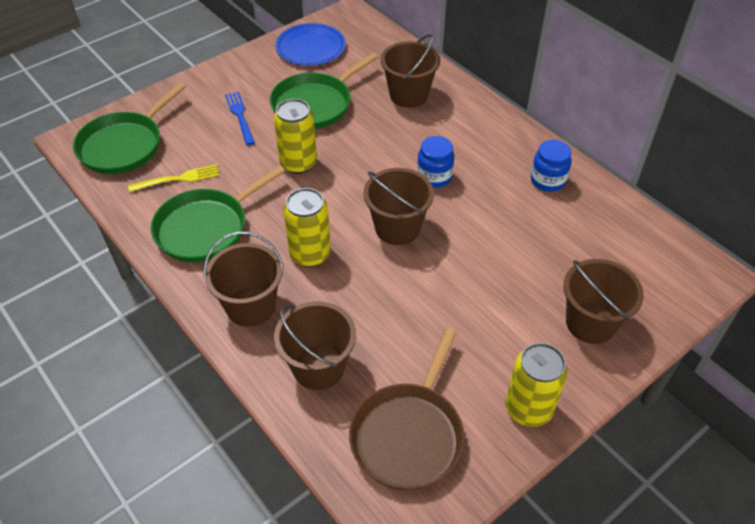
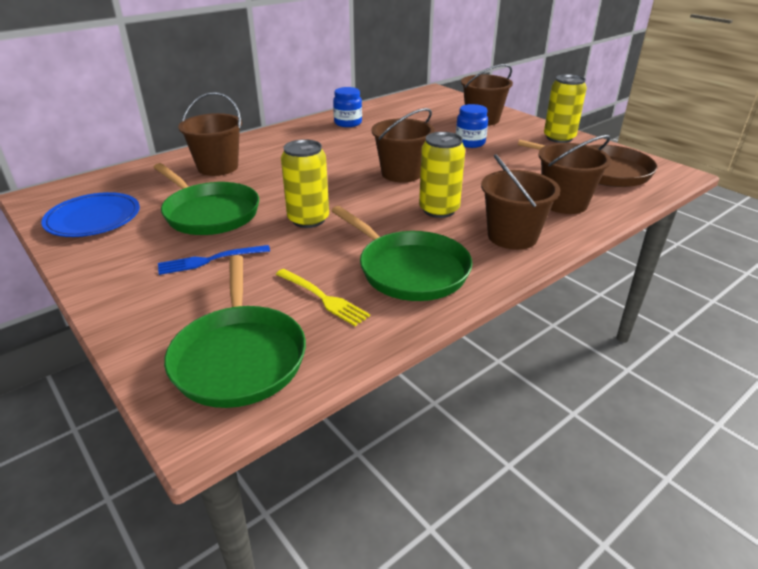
camera: 90 degrees left, 15 degrees down
(124, 145) = (239, 357): green pan -> green pan turned 45 degrees clockwise
(178, 179) = (323, 298): yellow fork -> yellow fork turned 150 degrees clockwise
(434, 177) = (338, 159): blue jar -> blue jar (470, 143)

